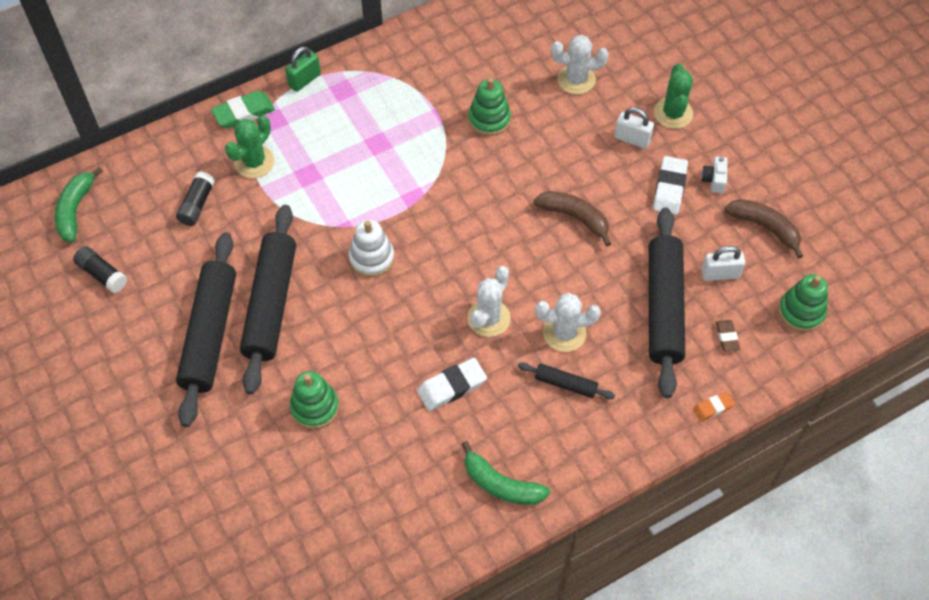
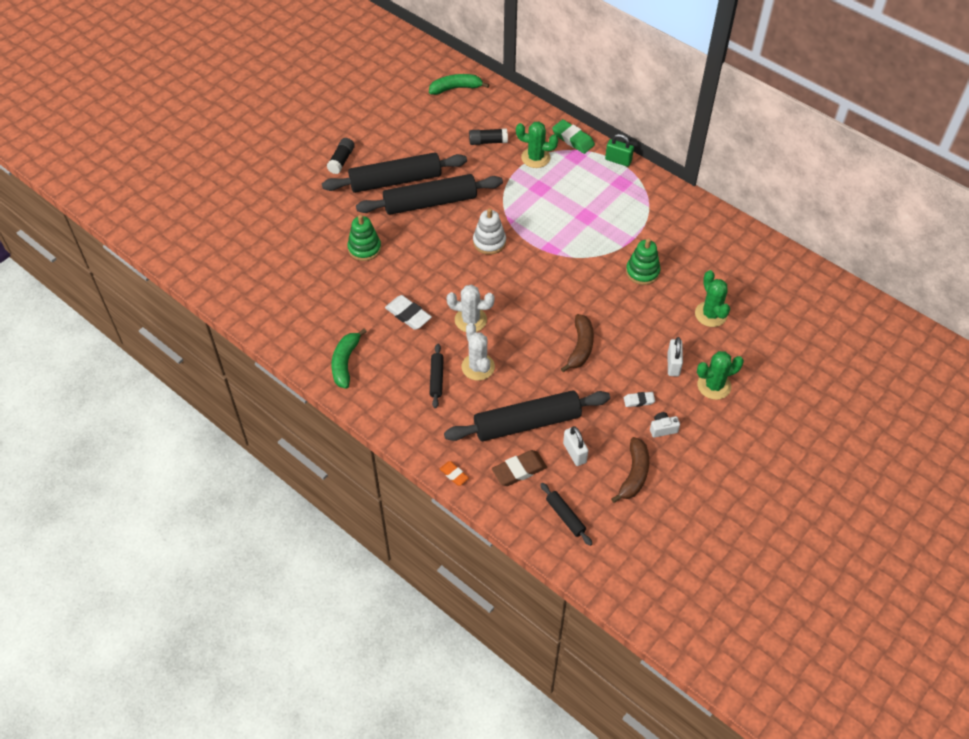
camera: 70 degrees right, 5 degrees down
(102, 274) = (415, 117): black glue stick -> black glue stick (341, 160)
(576, 79) = (711, 314): white cactus -> green cactus
(669, 188) = (639, 400): white eraser -> white eraser, size x0.58
(727, 337) = (519, 470): brown eraser -> brown eraser, size x1.72
(801, 312) = (565, 516): green stacking toy -> black rolling pin

